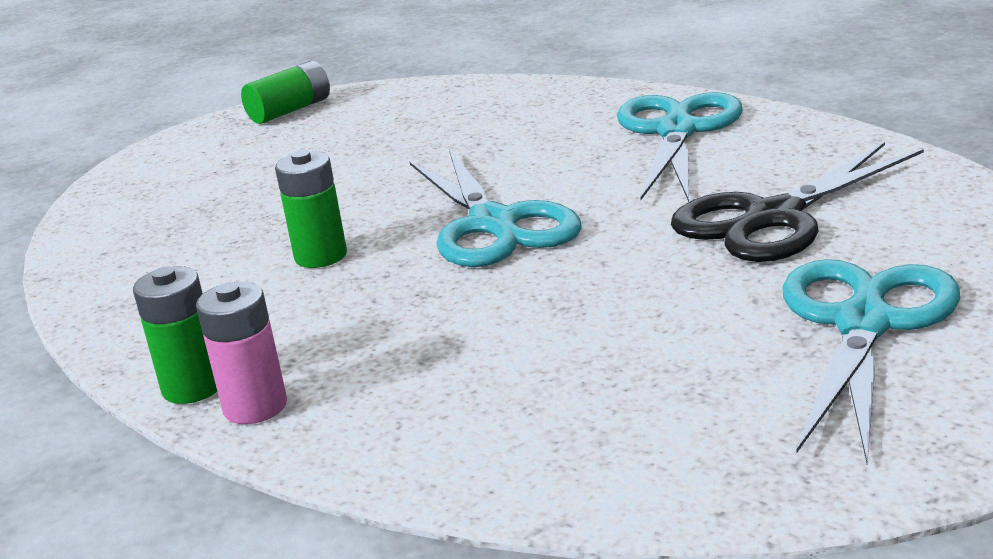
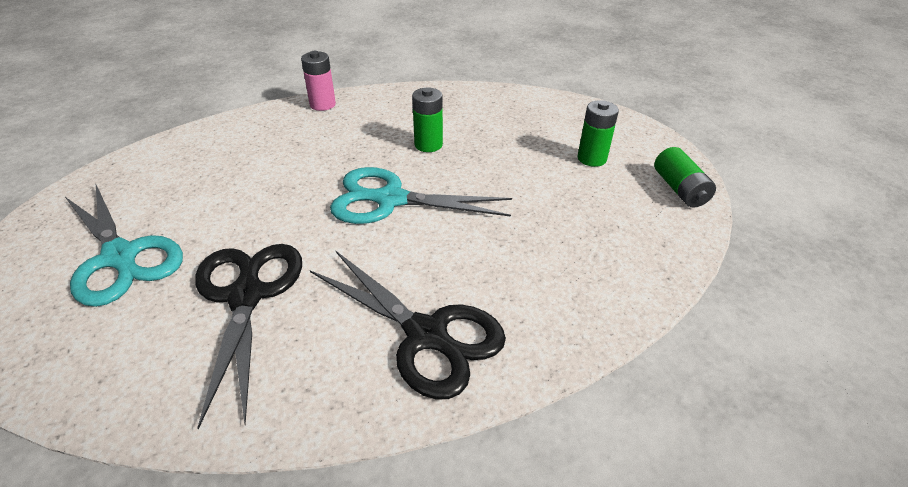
camera: 115 degrees right, 15 degrees up
(193, 387) = (356, 97): green battery -> green battery (592, 158)
(677, 131) = (428, 336): turquoise scissors -> black scissors

